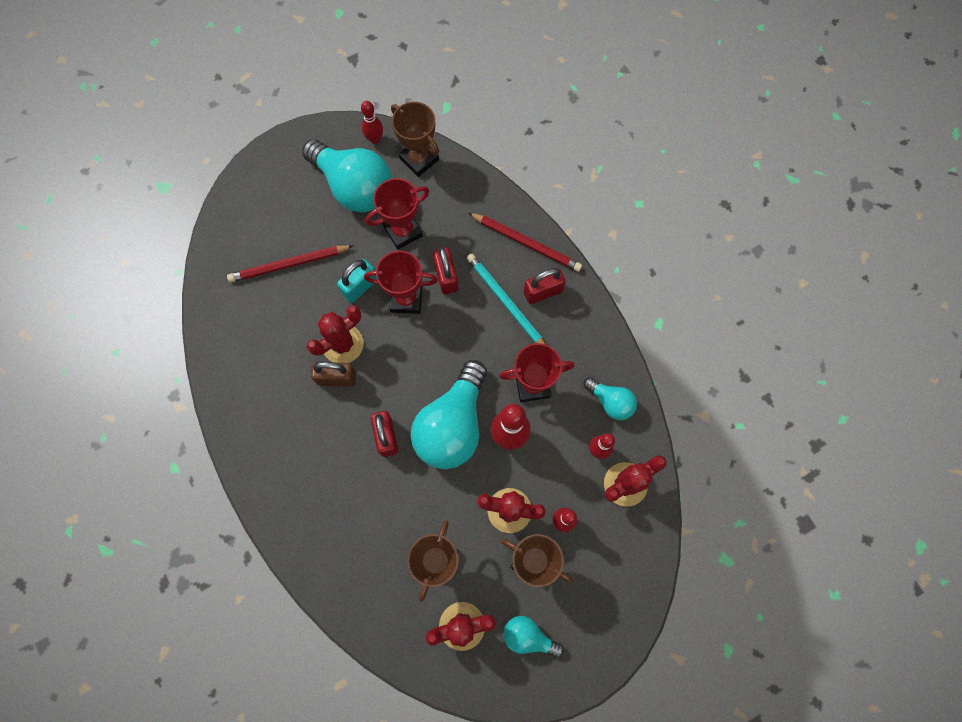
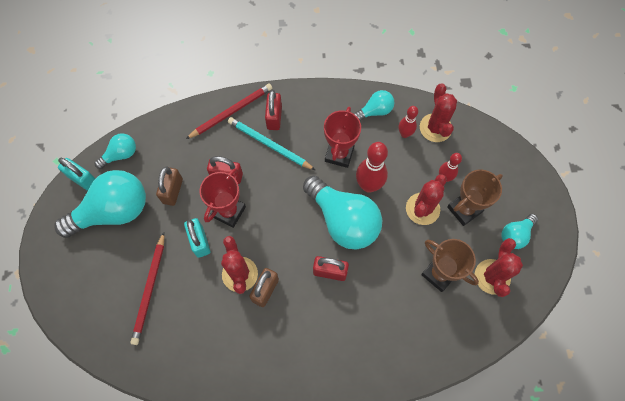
camera: 65 degrees left, 5 degrees down
(375, 139) = (83, 179): red bowling pin -> turquoise padlock
(403, 231) = (173, 191): red trophy -> brown padlock
(419, 159) = (121, 155): brown trophy -> turquoise light bulb
(506, 302) = (269, 145): turquoise pencil -> turquoise pencil turned 45 degrees clockwise

